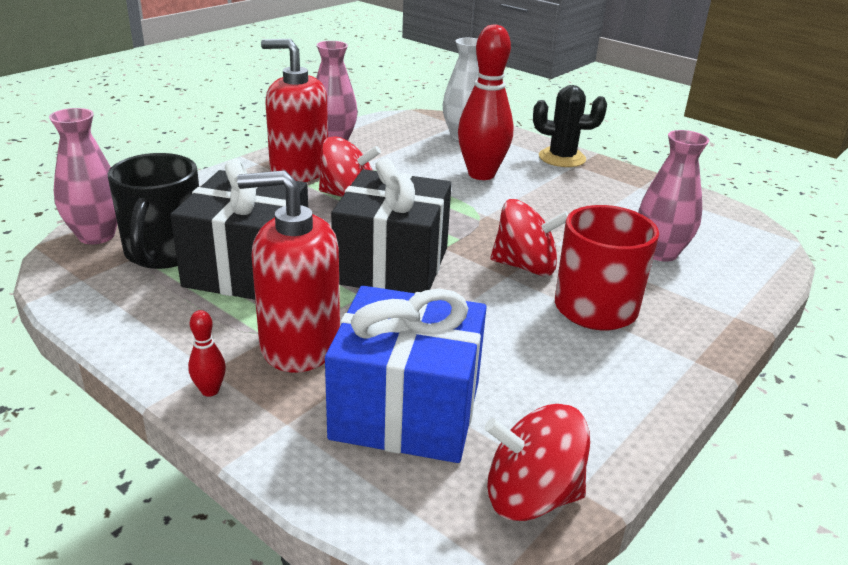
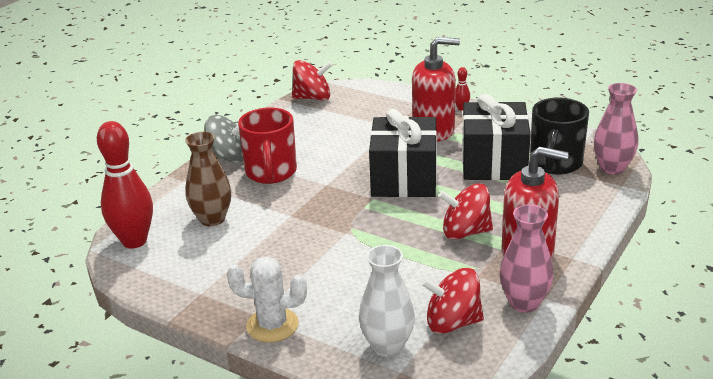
camera: 175 degrees right, 0 degrees up
(164, 253) = (555, 164): black mug -> black mug turned 150 degrees counterclockwise
(406, 410) = (369, 114): blue gift -> none
(481, 174) = (357, 281): red bowling pin -> red bowling pin (134, 241)
(525, 266) = (314, 192): red spinning top -> red spinning top (452, 322)
(562, 158) = (272, 325): black cactus -> white cactus
(660, 253) = (212, 219): pink vase -> brown vase
(677, 348) = (229, 157): none -> grey spinning top

